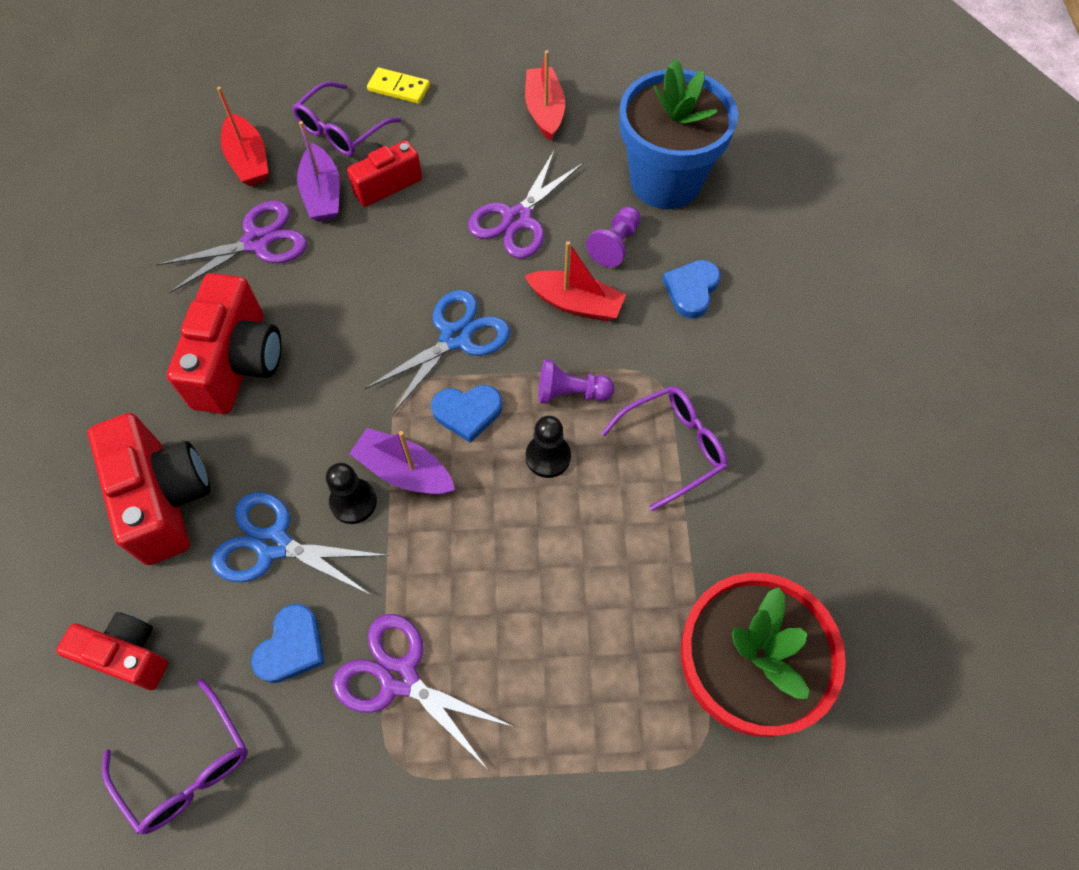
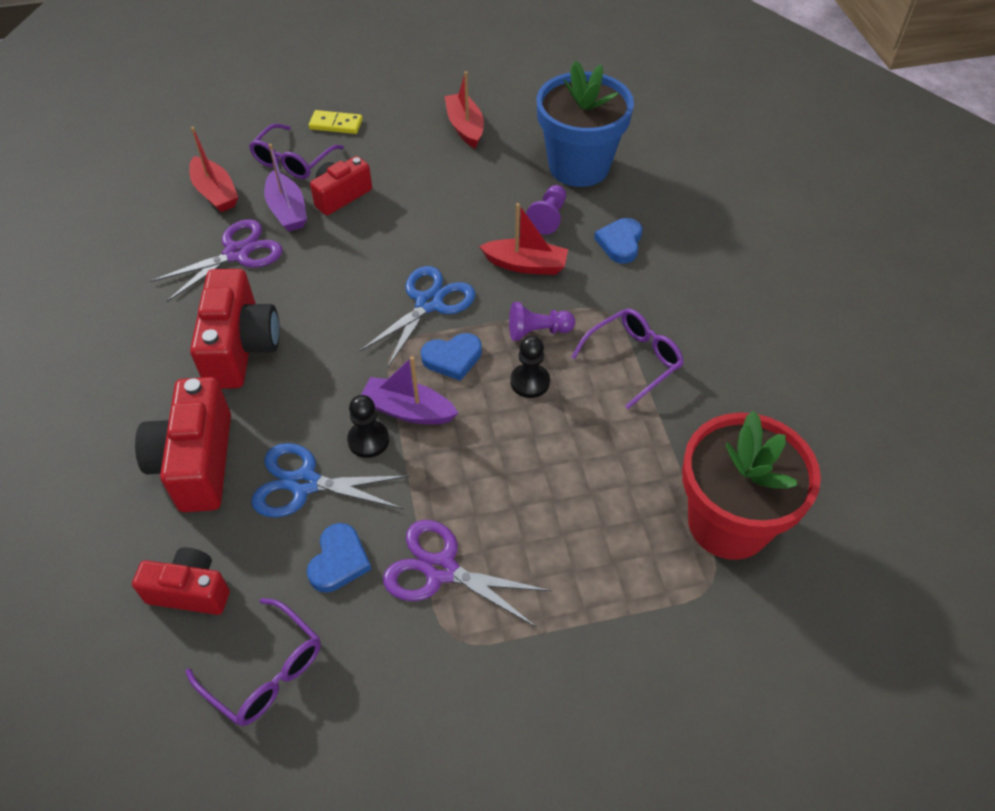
camera: 10 degrees left, 10 degrees down
(164, 499) = (197, 462): red camera -> red camera turned 150 degrees counterclockwise
(517, 219) = (461, 209): purple scissors -> none

